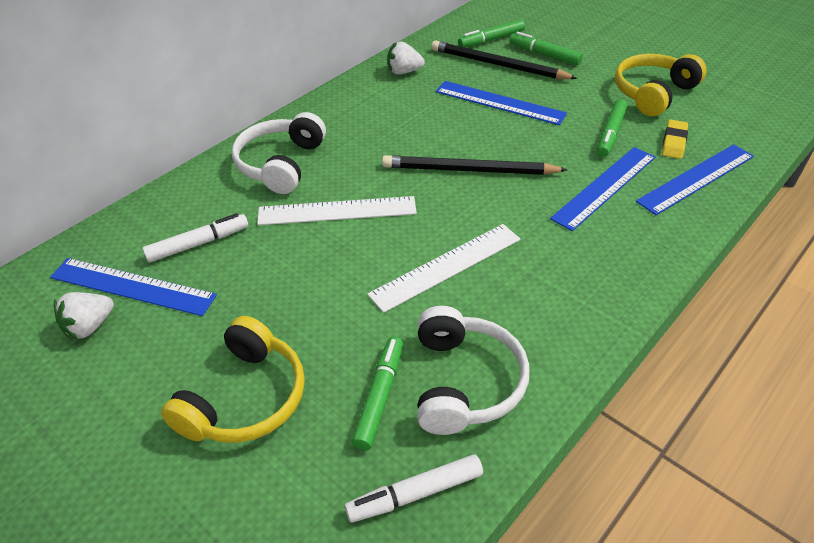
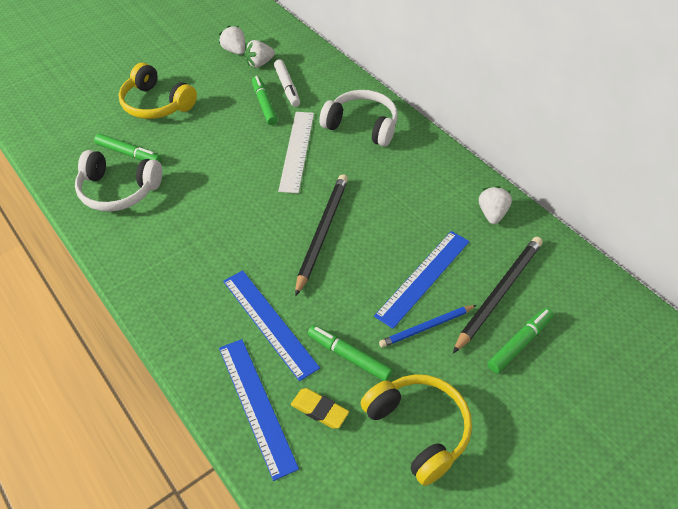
camera: 100 degrees right, 5 degrees up
(132, 286) = (259, 63): blue ruler -> white strawberry
(415, 494) = (63, 160): white marker -> none
(446, 266) = (217, 199): white ruler -> none
(491, 40) = (557, 300): green marker -> green marker (264, 104)
(555, 97) = (426, 327): none -> blue pencil

